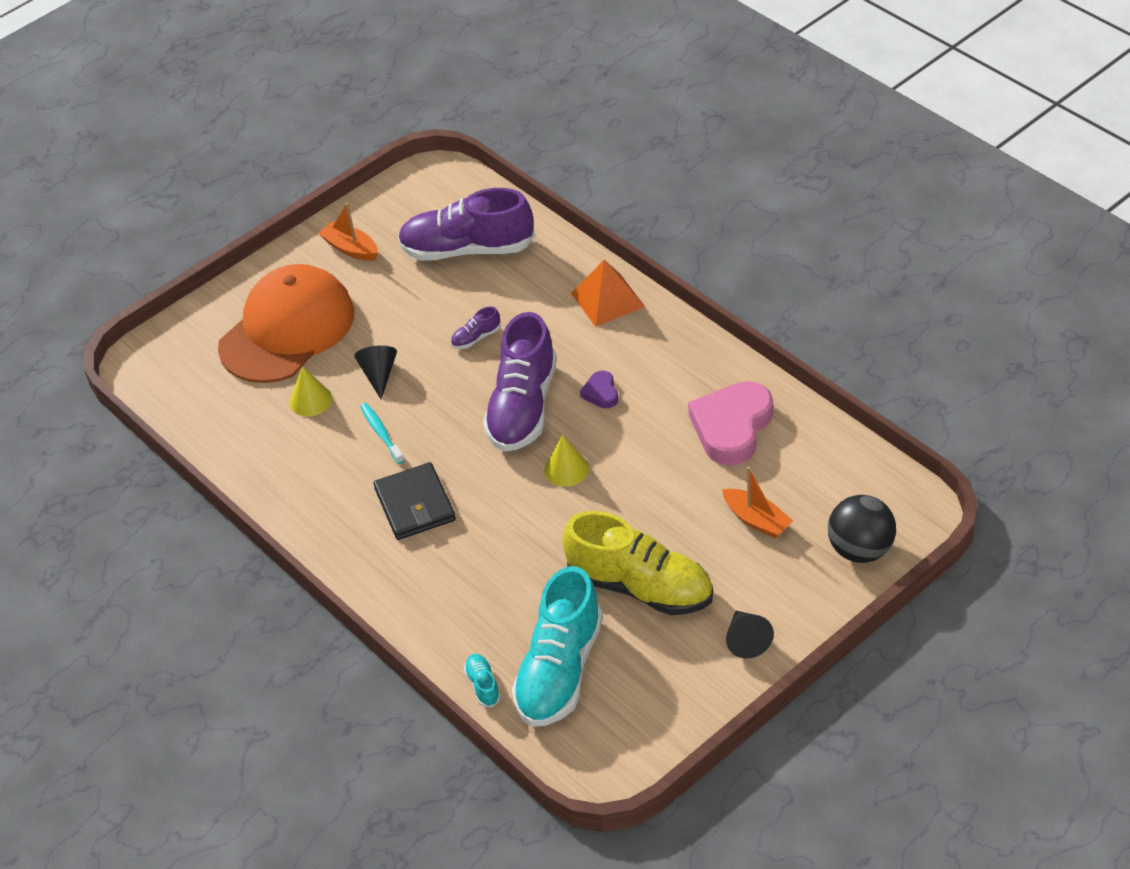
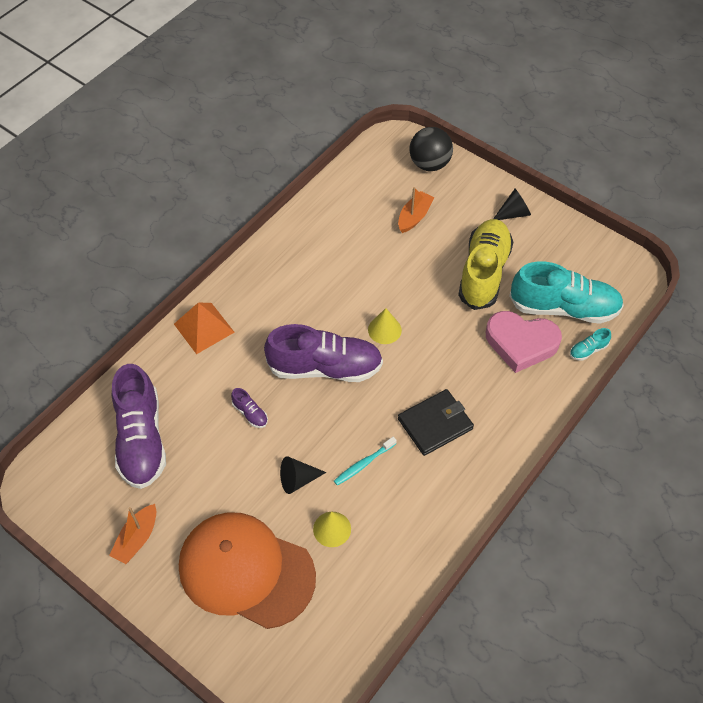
camera: 105 degrees left, 10 degrees up
(601, 393) = (305, 319): purple heart -> none
(732, 427) = (332, 237): pink heart -> pink heart (521, 343)

